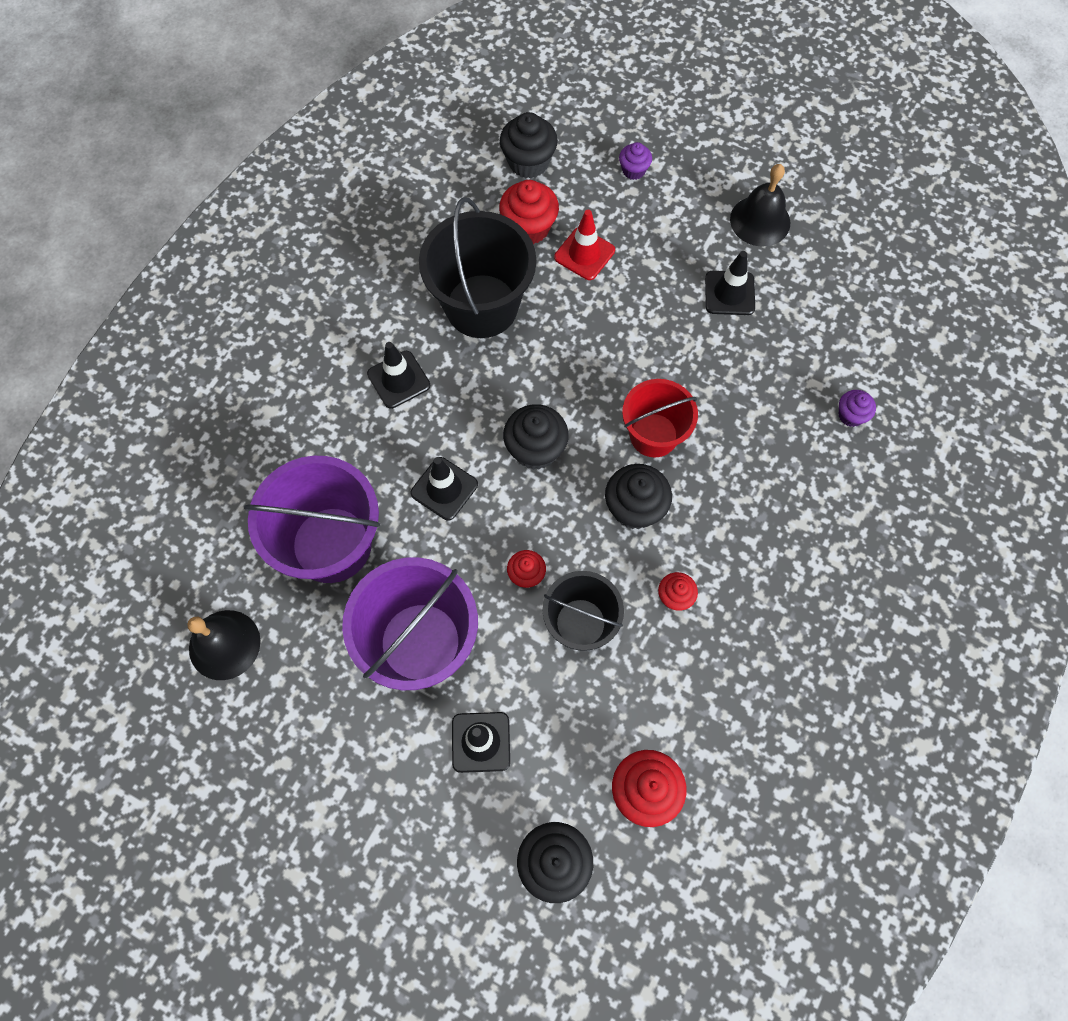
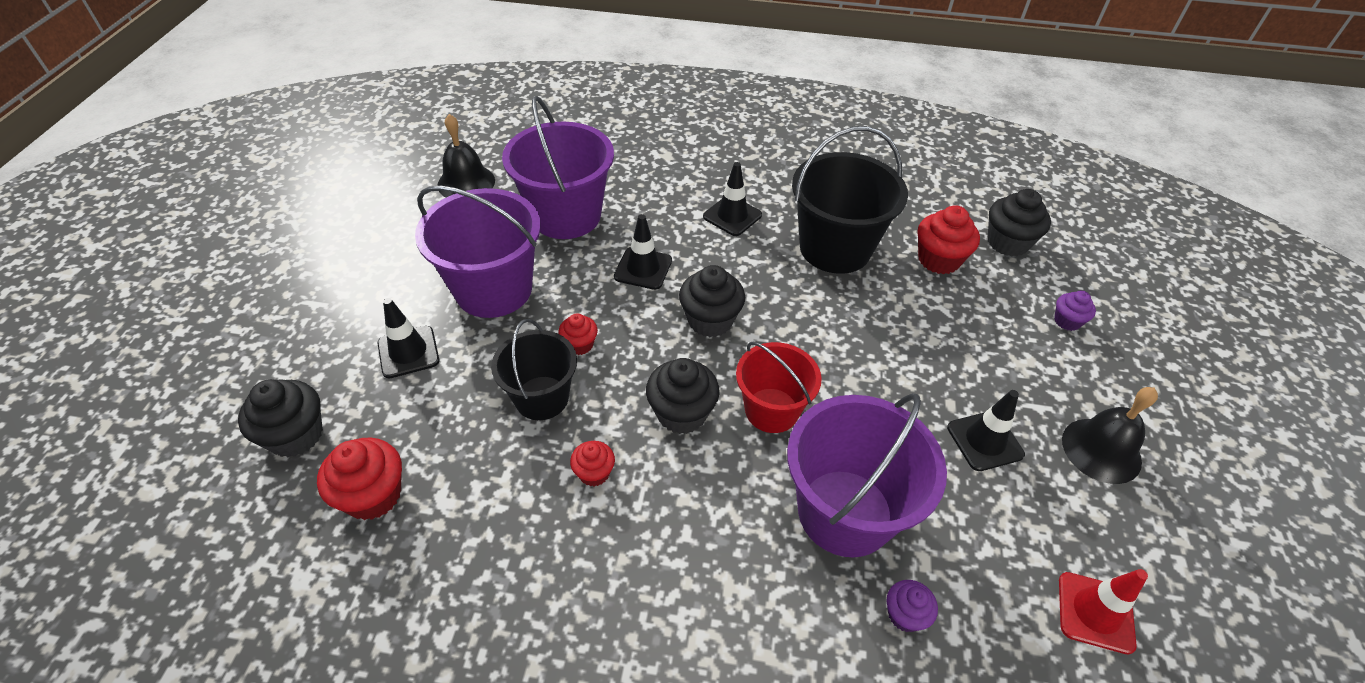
camera: 70 degrees right, 20 degrees down
(584, 254) = (941, 306): red traffic cone -> red traffic cone (1095, 612)
(763, 419) = (845, 512): none -> purple bucket

